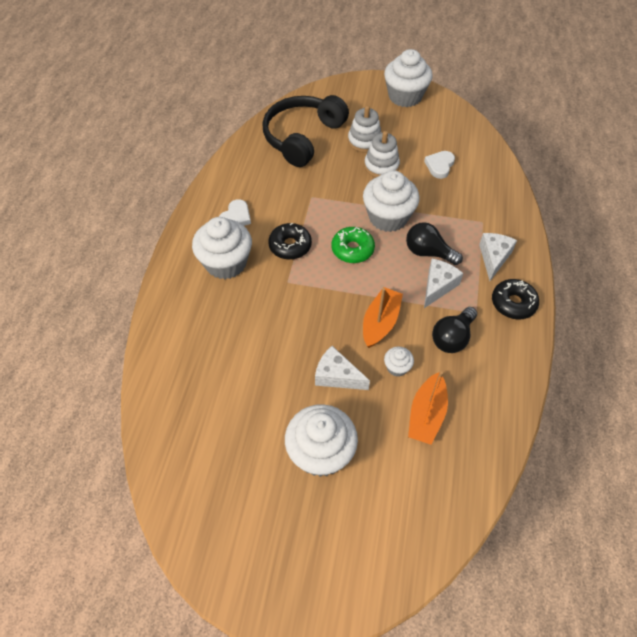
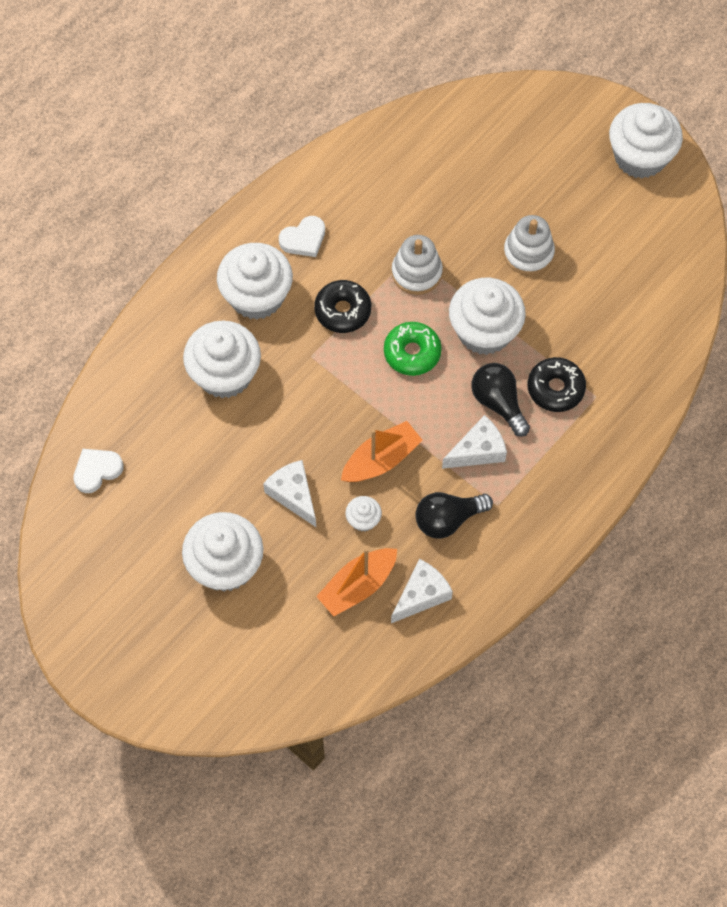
camera: 30 degrees right, 10 degrees up
(234, 321) = (225, 374): none -> white cupcake
(302, 137) = (457, 158): black headphones -> none
(364, 141) = (533, 204): white stacking toy -> white stacking toy (416, 273)
(439, 166) = (604, 290): white heart -> white heart (97, 471)
(493, 258) = (571, 450): white cheese -> white cheese (421, 595)
(513, 303) = (549, 517): black donut -> black donut (555, 388)

